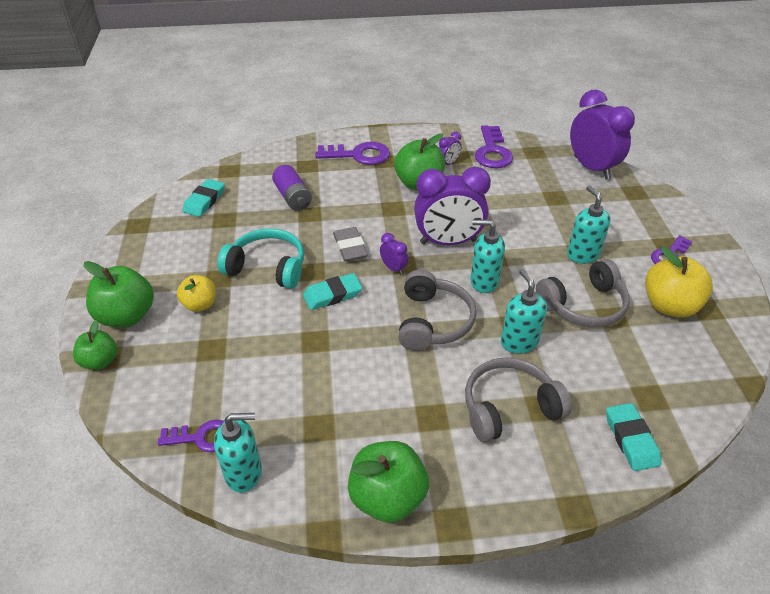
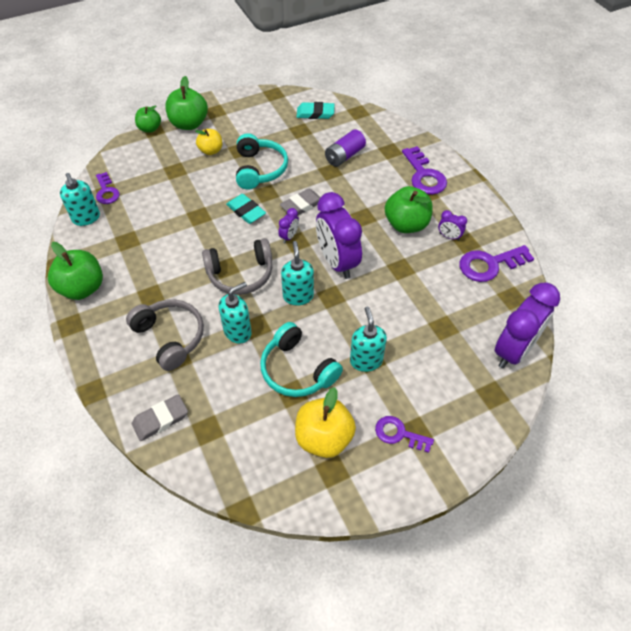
camera: 70 degrees right, 10 degrees up
(582, 254) = (366, 360): turquoise soap dispenser -> turquoise soap dispenser turned 60 degrees counterclockwise
(583, 305) = (297, 370): grey headphones -> turquoise headphones
(631, 439) = (160, 419): turquoise eraser -> grey eraser

